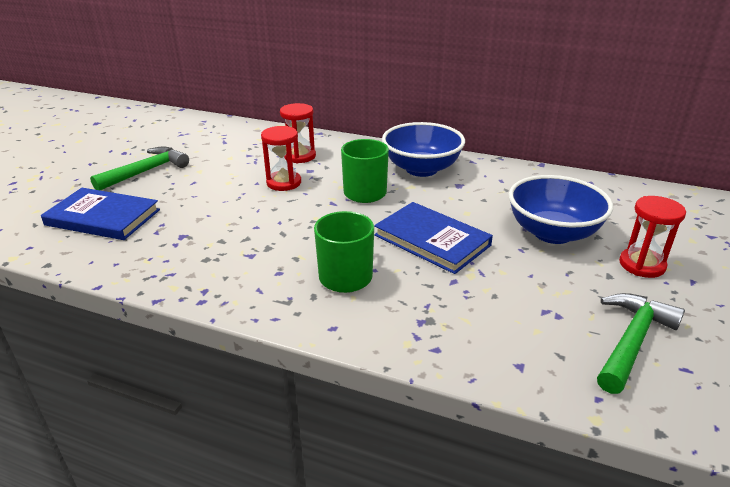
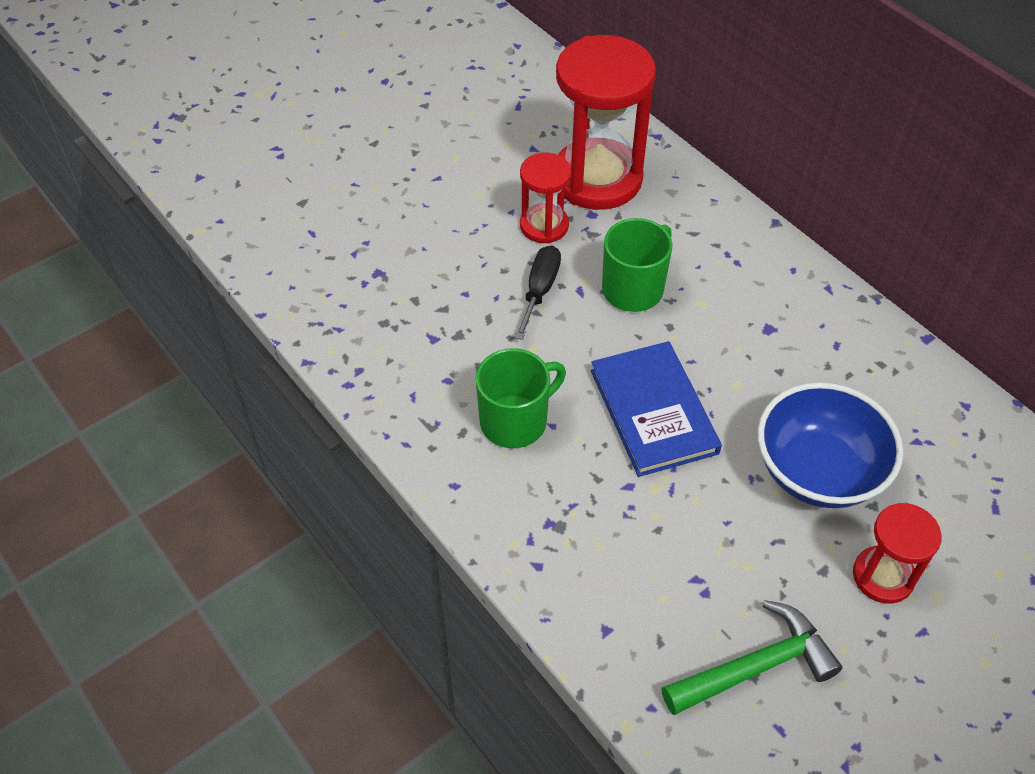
camera: 30 degrees right, 20 degrees up
(103, 217) = (310, 202): blue book -> none
(146, 171) = (393, 132): green hammer -> none
(300, 156) = (597, 178): red hourglass -> red hourglass, size x1.90
(306, 210) = (540, 290): none -> black screwdriver
(421, 169) = (742, 274): blue bowl -> none

